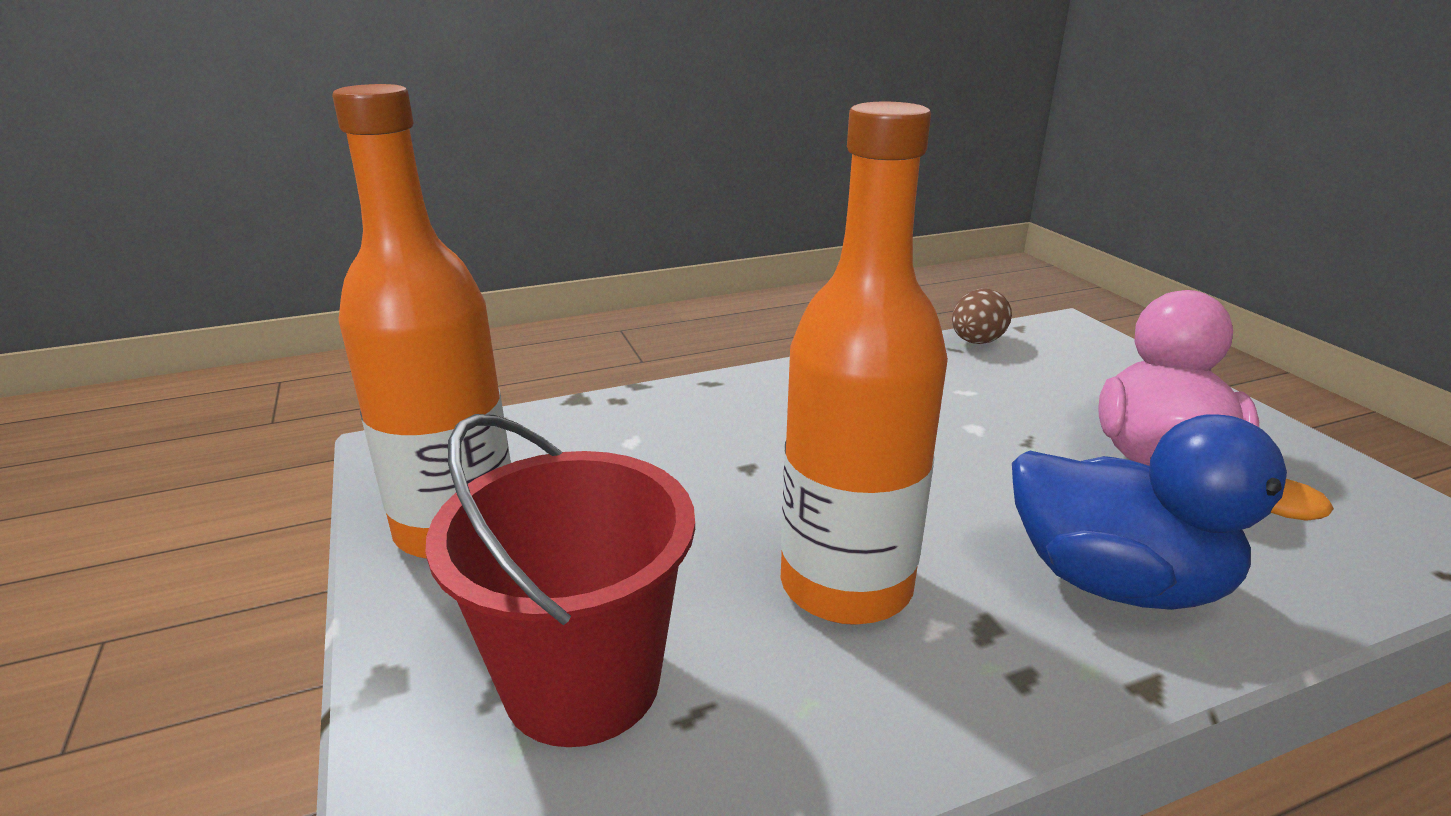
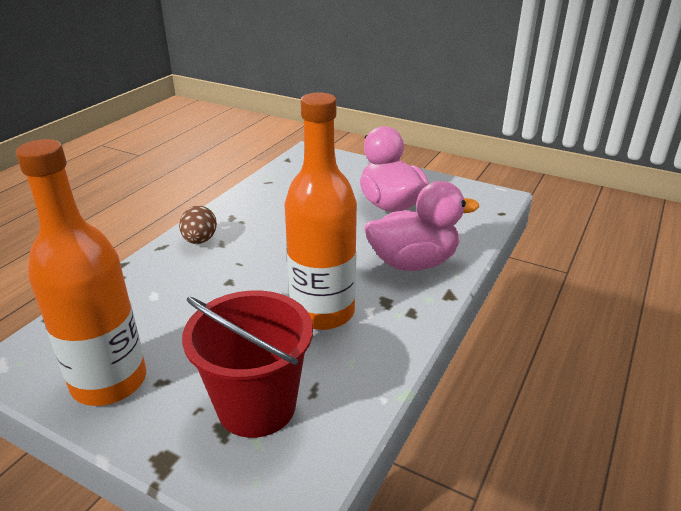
camera: 40 degrees left, 5 degrees up
(976, 342) = (275, 174): brown egg -> brown egg (200, 240)
(1115, 582) = (413, 263): blue duck -> pink duck

